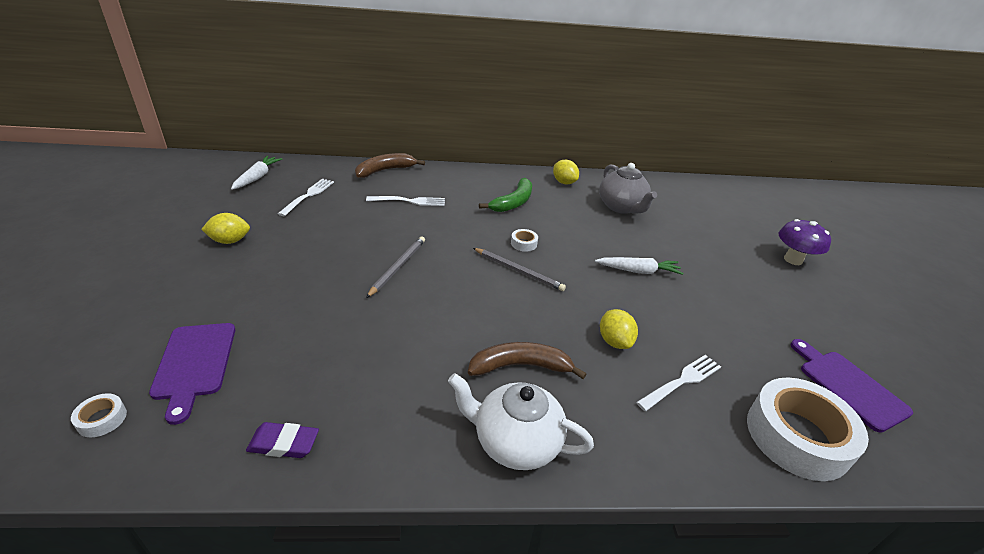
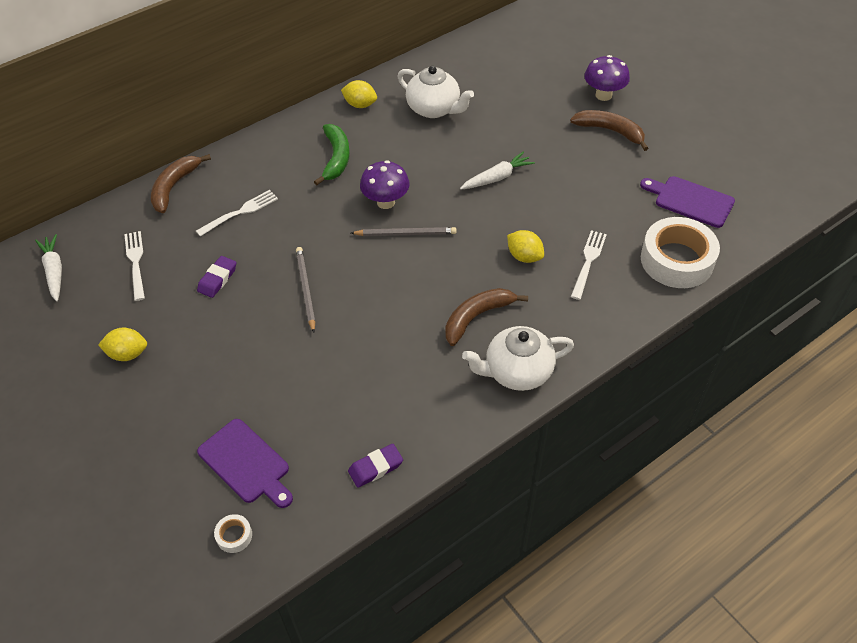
camera: 30 degrees left, 15 degrees up
(230, 241) = (128, 354): yellow lemon -> yellow lemon turned 45 degrees clockwise
(345, 229) = (217, 279): none -> purple eraser
(523, 243) = (386, 202): white tape -> purple mushroom
(621, 207) = (434, 109): grey teapot -> white teapot
(783, 287) = (610, 131): none -> brown banana

